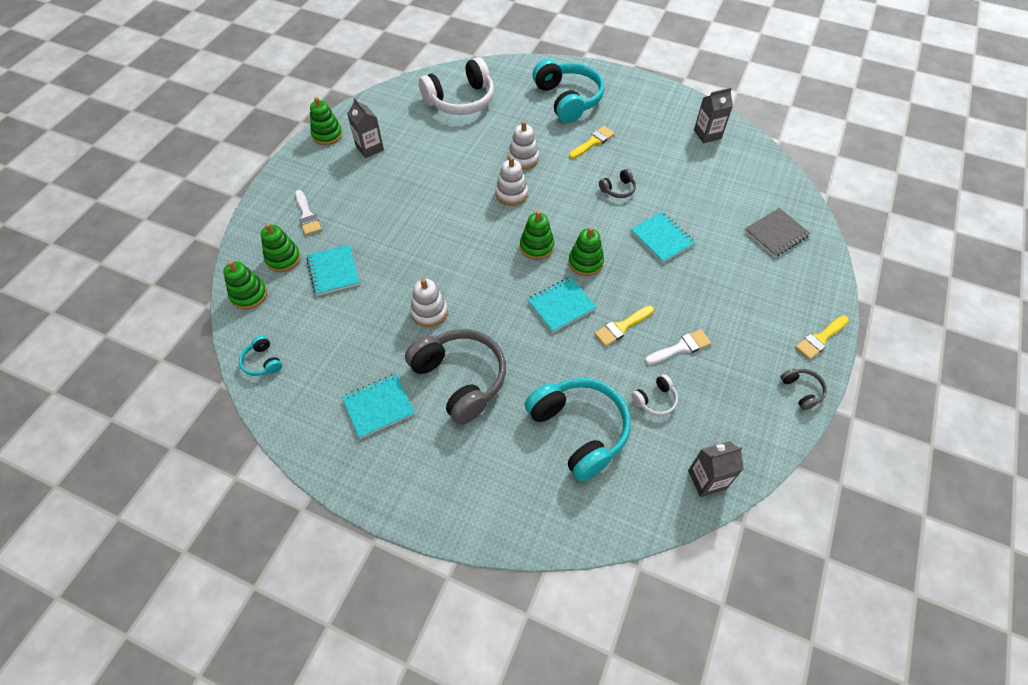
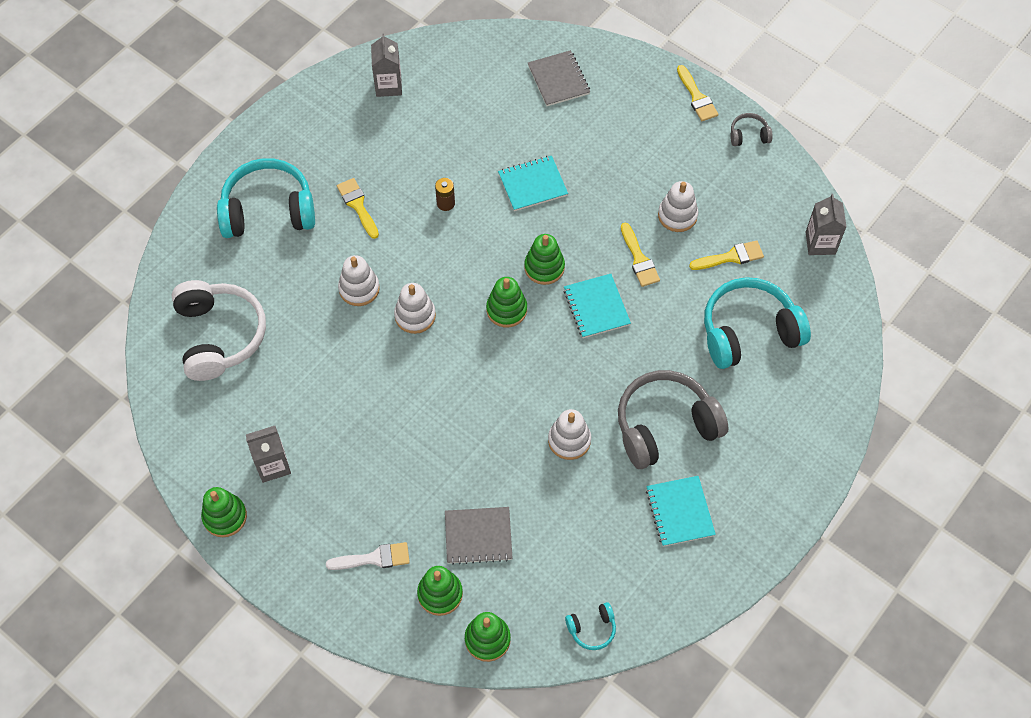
camera: 75 degrees left, 5 degrees up
(333, 271) = (478, 536): turquoise notebook -> grey notebook
(618, 189) = (445, 203): grey headphones -> brown battery
(655, 400) = (731, 257): white headphones -> yellow brush
(680, 348) = (677, 215): white brush -> white stacking toy

